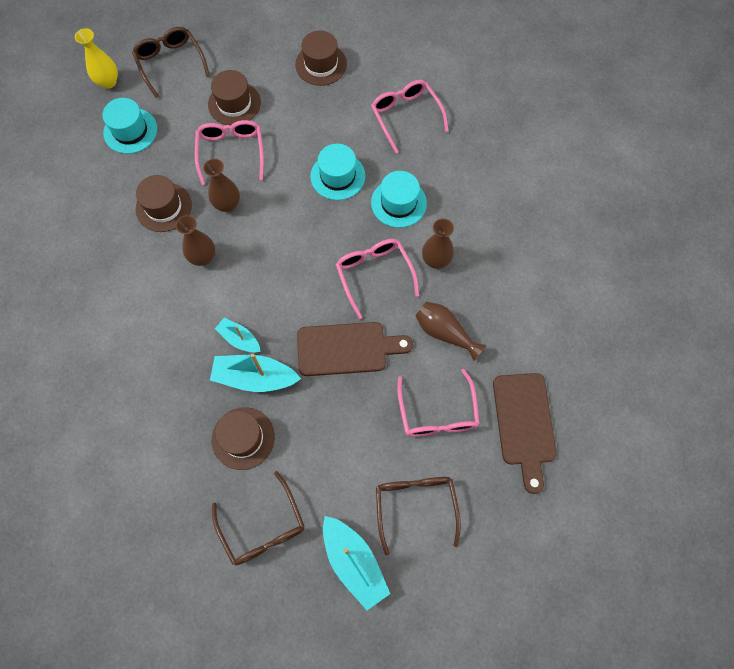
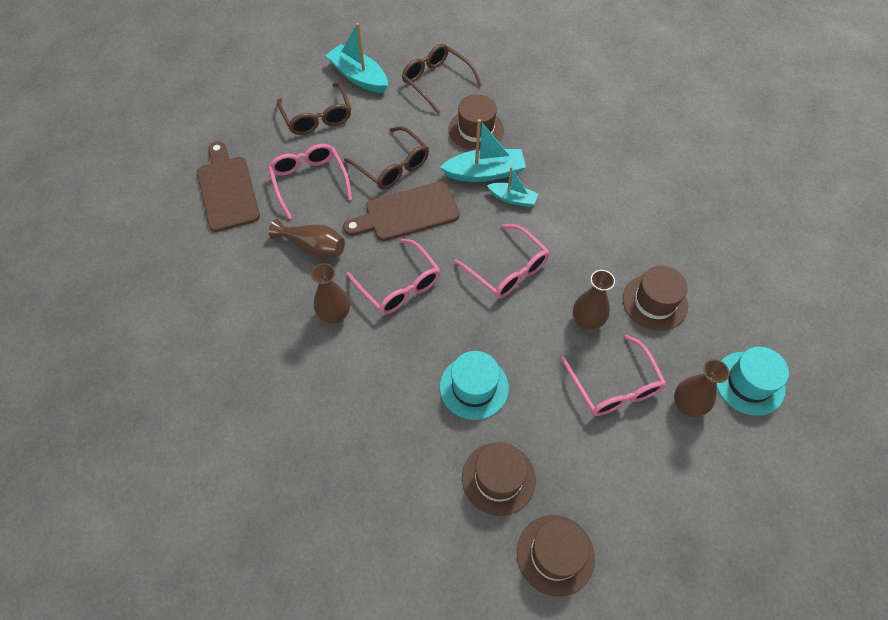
camera: 165 degrees right, 10 degrees down
(108, 82) = (822, 444): yellow vase -> none
(171, 64) = (762, 496): brown glasses -> brown glasses (392, 166)
(203, 258) = (584, 261): brown vase -> brown vase (687, 405)
(234, 103) = (644, 456): brown hat -> brown hat (498, 478)
(398, 203) = (391, 371): turquoise hat -> none
(406, 117) = (409, 496): pink glasses -> pink glasses (506, 269)

